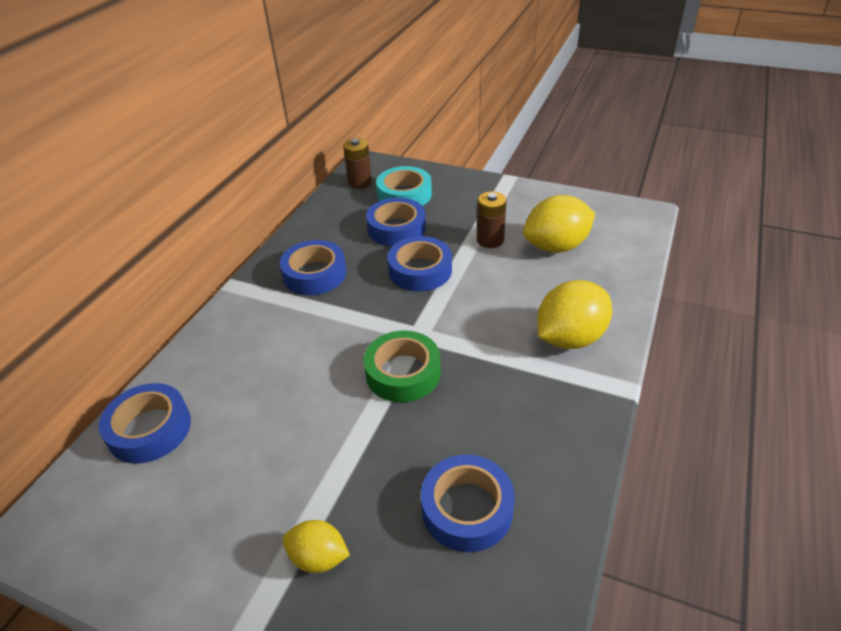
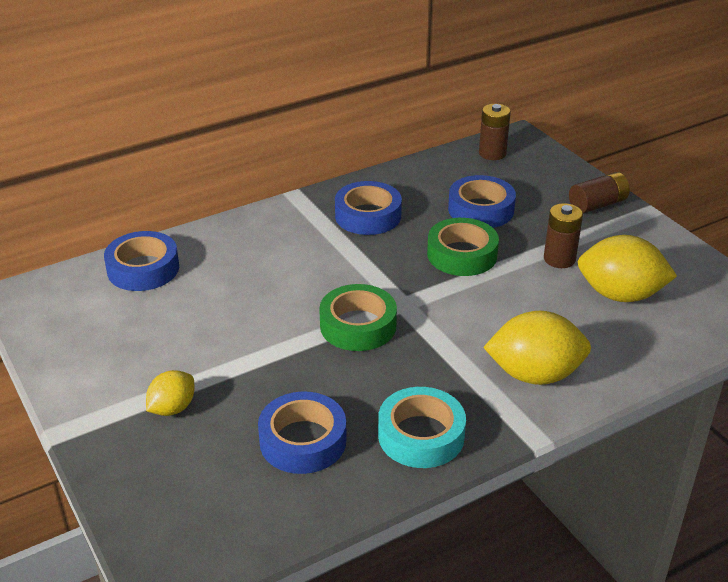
camera: 35 degrees right, 5 degrees down
(318, 557) = (172, 408): yellow lemon -> yellow lemon turned 75 degrees clockwise
(404, 195) = (523, 182): turquoise tape -> turquoise tape (421, 435)
(420, 270) = (462, 255): blue tape -> green tape
(471, 189) = (597, 205): none -> brown battery

